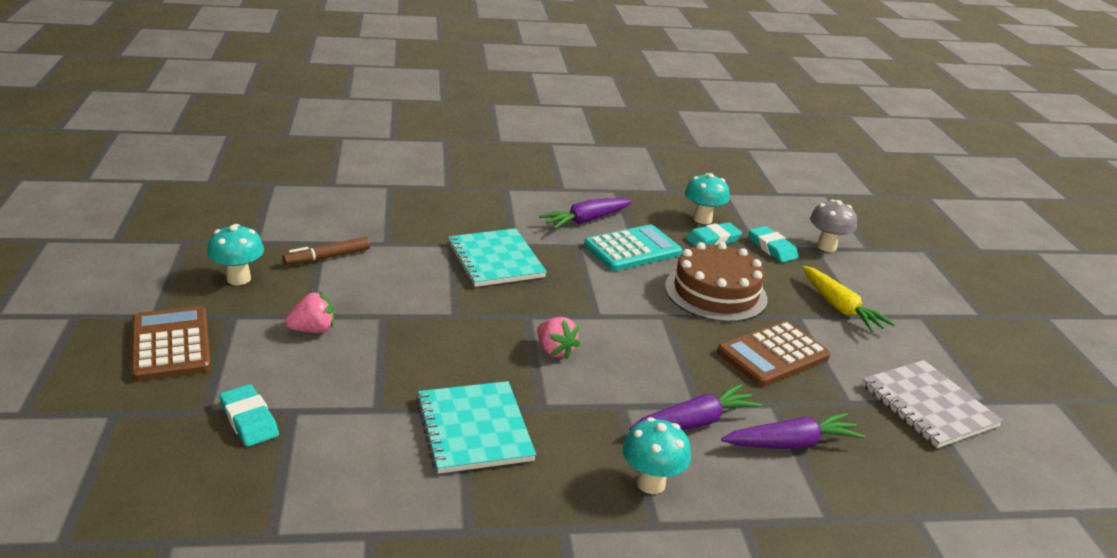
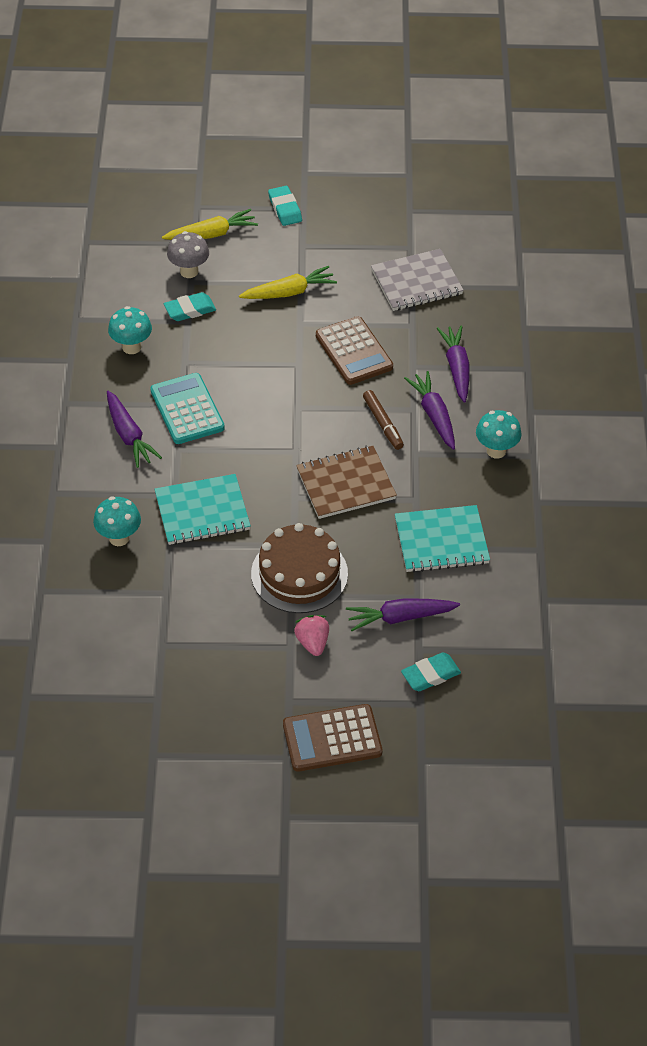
camera: 80 degrees left, 20 degrees up
(238, 279) = (227, 703): turquoise mushroom -> turquoise mushroom (119, 538)
(327, 257) = (191, 638): brown marker -> brown marker (383, 424)
(345, 395) = (401, 617): none -> purple carrot
(555, 351) = (345, 484): pink strawberry -> brown notebook
(713, 240) = (172, 348): turquoise eraser -> turquoise eraser (285, 209)
(715, 292) = (263, 366): brown cake -> brown cake (299, 573)
(891, 258) = (211, 234): none -> yellow carrot

